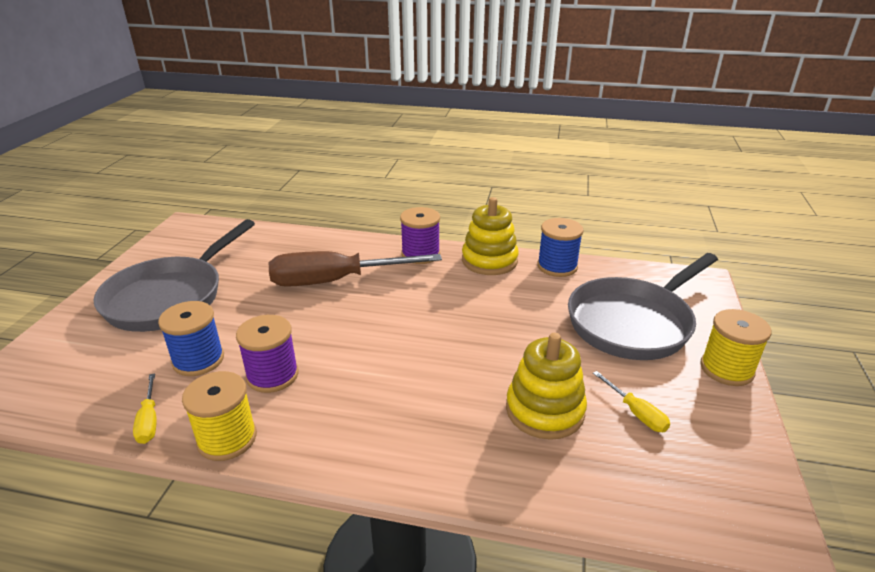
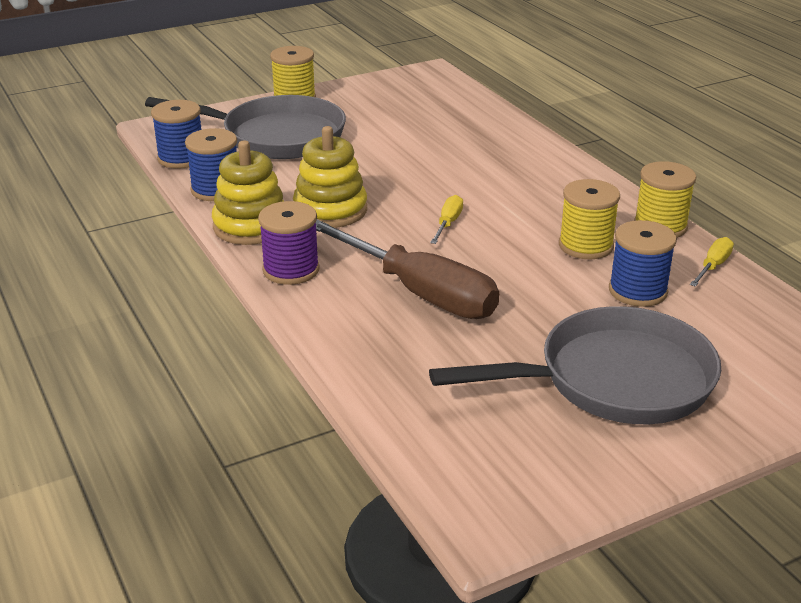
camera: 130 degrees left, 0 degrees up
(272, 375) = (585, 245): purple spool -> yellow spool
(544, 410) = (436, 138): yellow stacking toy -> yellow stacking toy (330, 210)
(626, 271) = (181, 158): none -> blue spool
(636, 413) = (390, 114): yellow screwdriver -> yellow screwdriver (448, 223)

